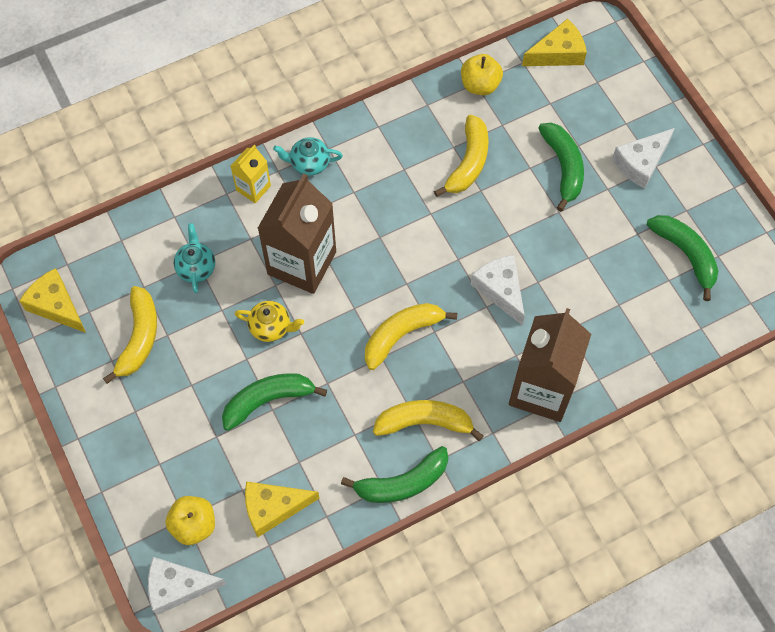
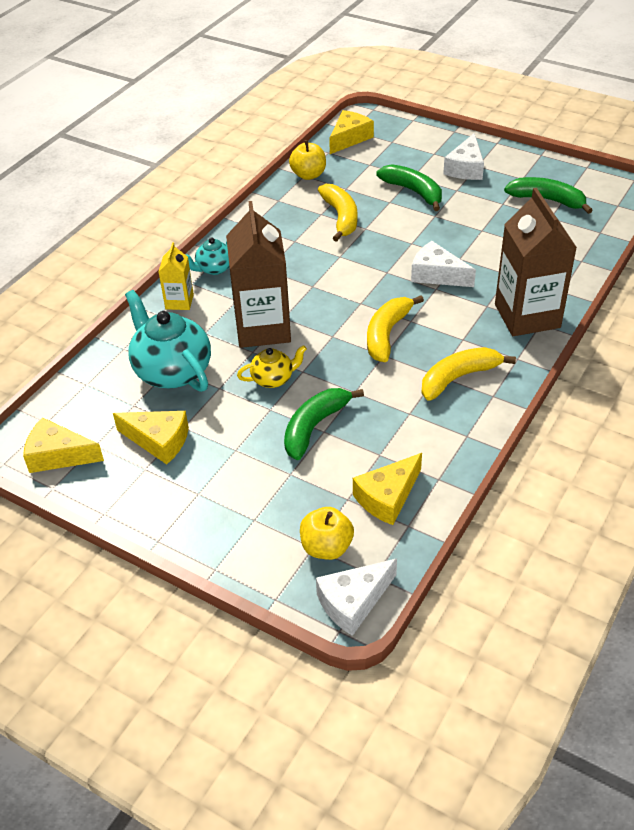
camera: 30 degrees left, 20 degrees down
(139, 338) = (159, 441): yellow banana -> yellow cheese
(196, 267) = (172, 371): turquoise teapot -> turquoise teapot, size x1.91
(402, 483) = (479, 424): green banana -> none

